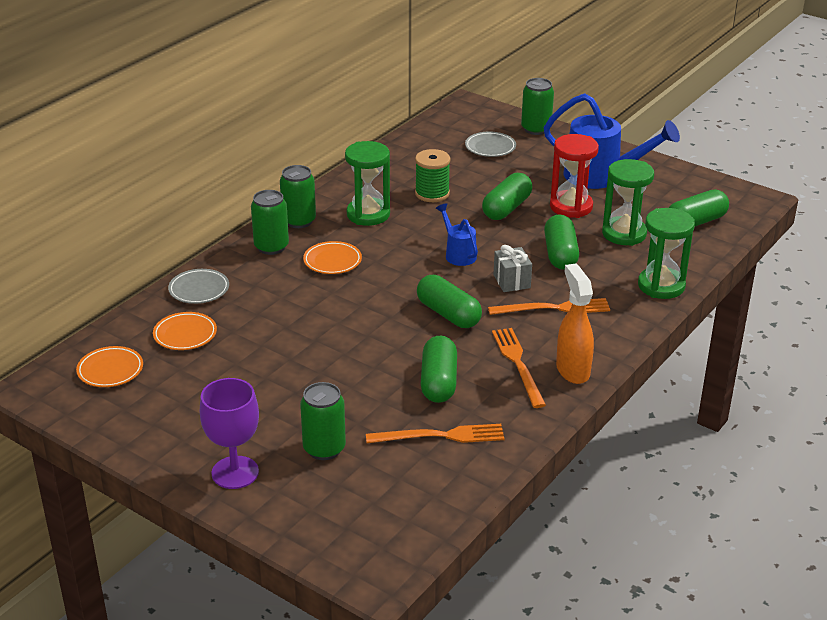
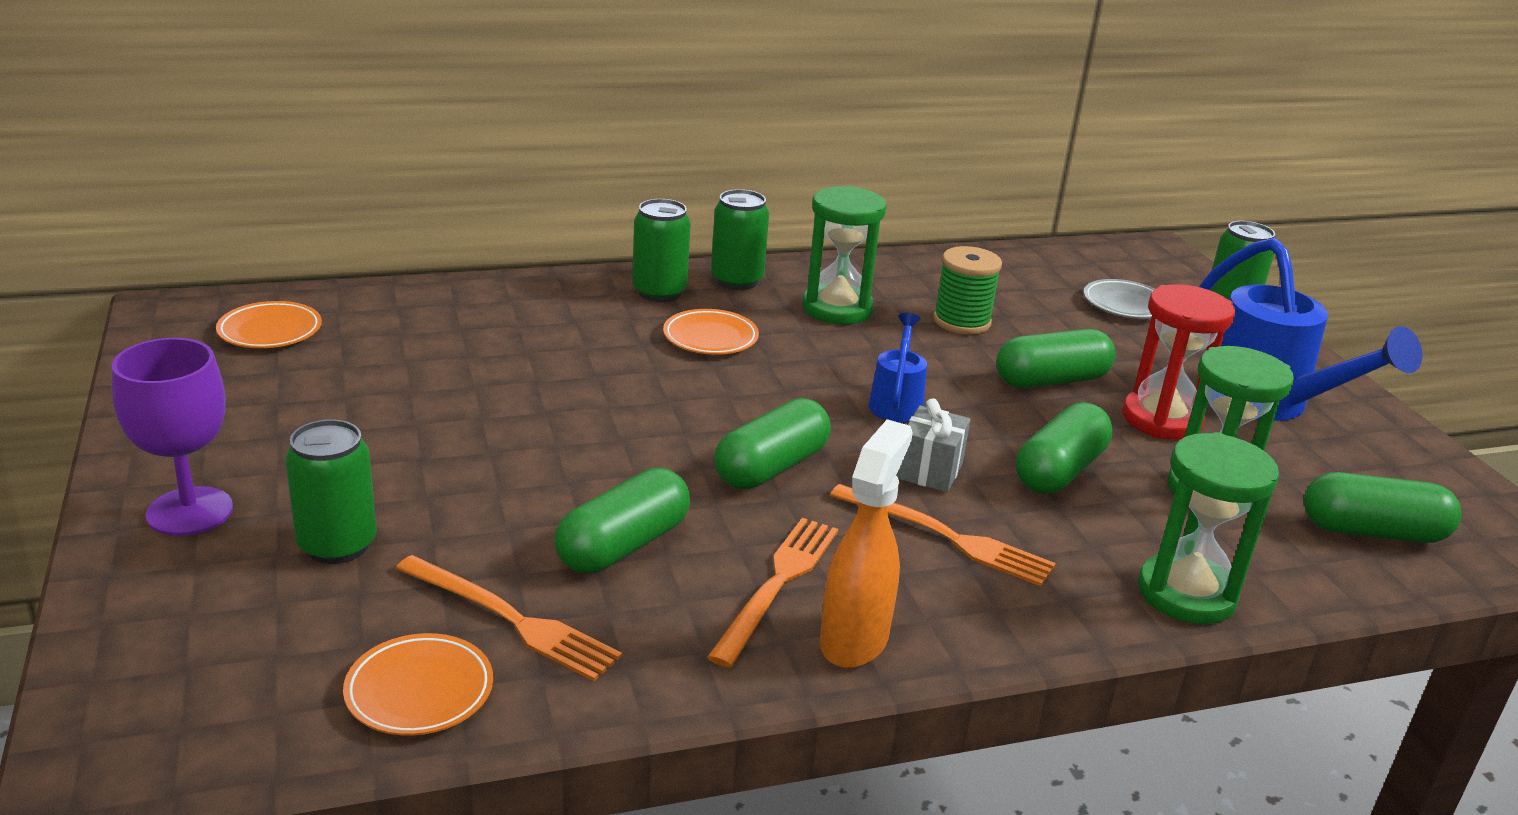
camera: 35 degrees right, 5 degrees down
(185, 334) = (409, 334): orange plate -> orange plate (419, 691)
(199, 289) = (504, 298): grey plate -> none
(448, 314) = (771, 467): green capsule -> green capsule turned 45 degrees clockwise

